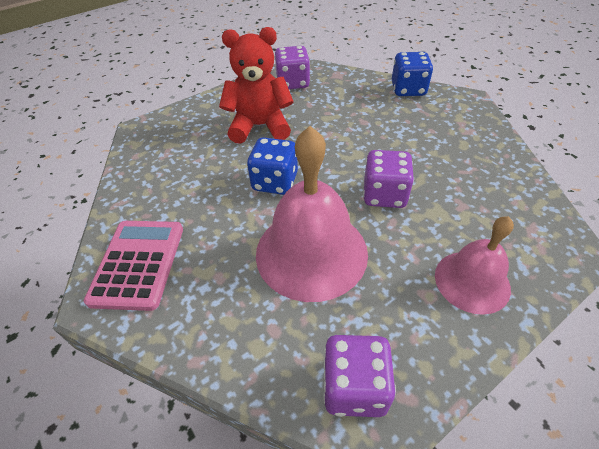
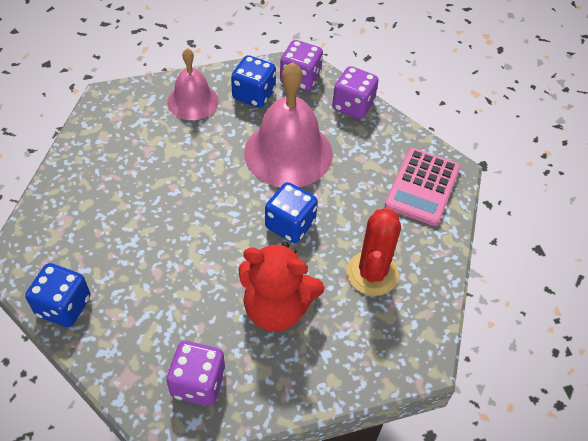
camera: 165 degrees left, 5 degrees up
(187, 167) = (372, 273): none -> red cactus
(384, 195) = (202, 178): purple dice -> purple dice (353, 106)
(404, 324) = (253, 95): none -> blue dice

